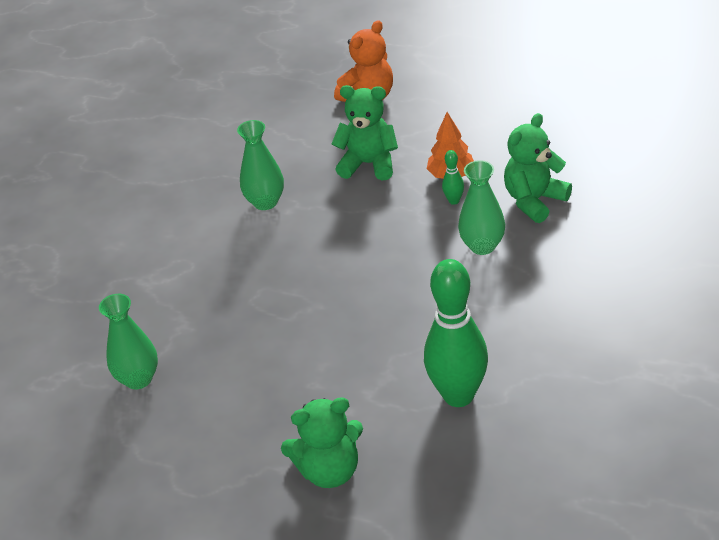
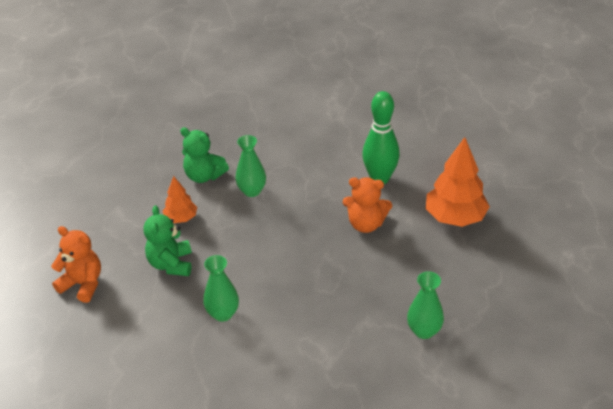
camera: 110 degrees left, 0 degrees up
(329, 471) = (455, 217): green teddy bear -> orange tree
(360, 358) = (366, 224): none -> orange teddy bear
(454, 201) = (209, 212): green bowling pin -> none

